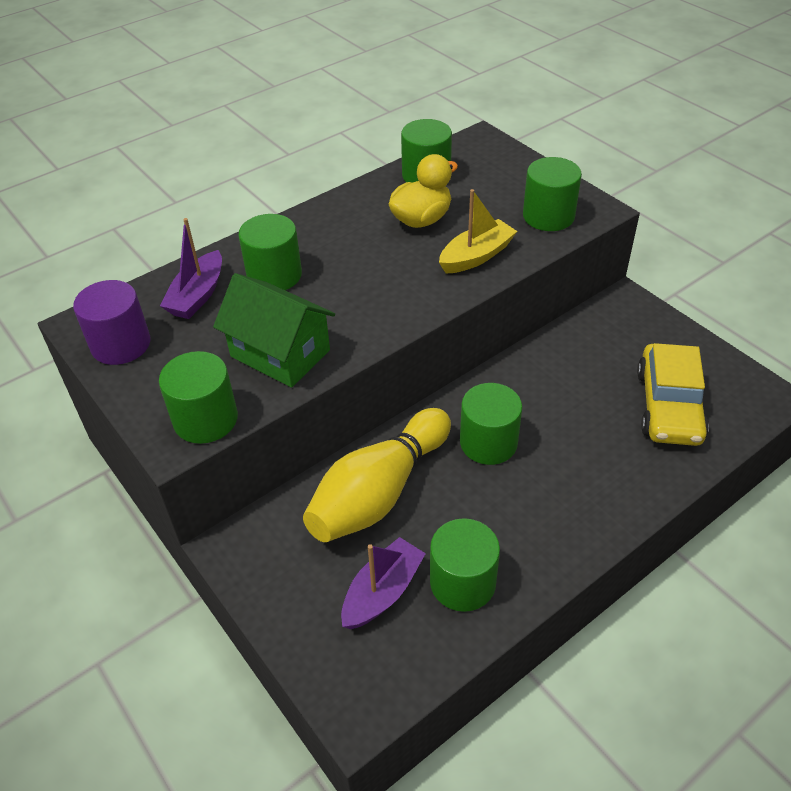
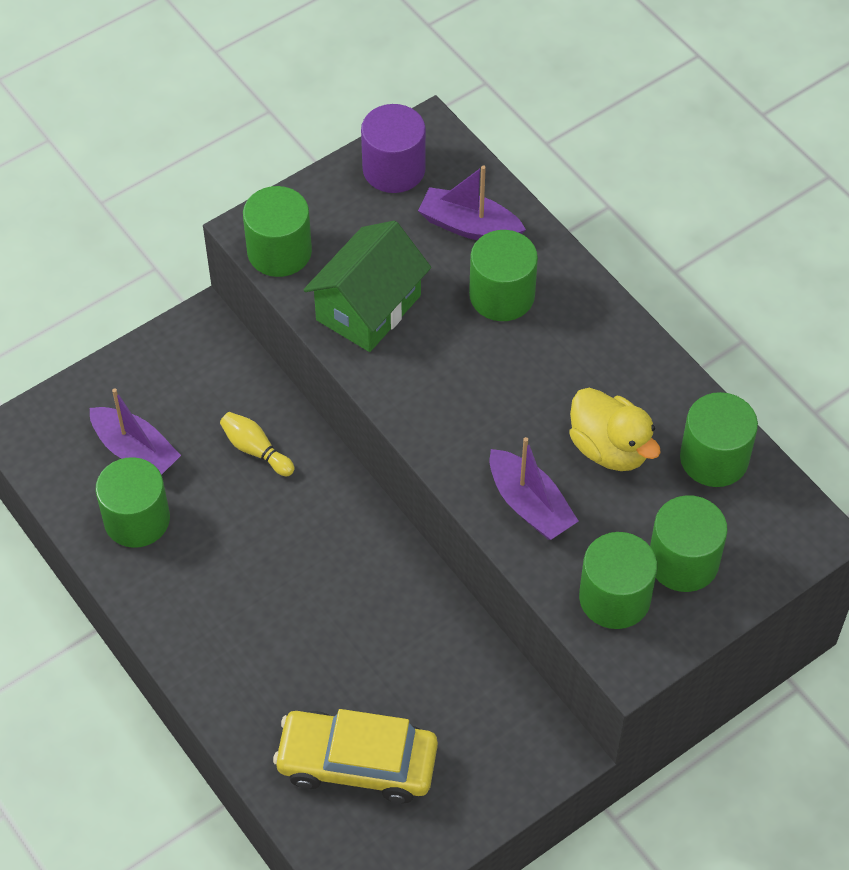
camera: 90 degrees right, 10 degrees up
(379, 492) = (256, 450): yellow bowling pin -> yellow bowling pin, size x0.42
(476, 256) = (529, 505): yellow boat -> purple boat
(488, 442) = (315, 558): green cylinder -> green cylinder (683, 561)

